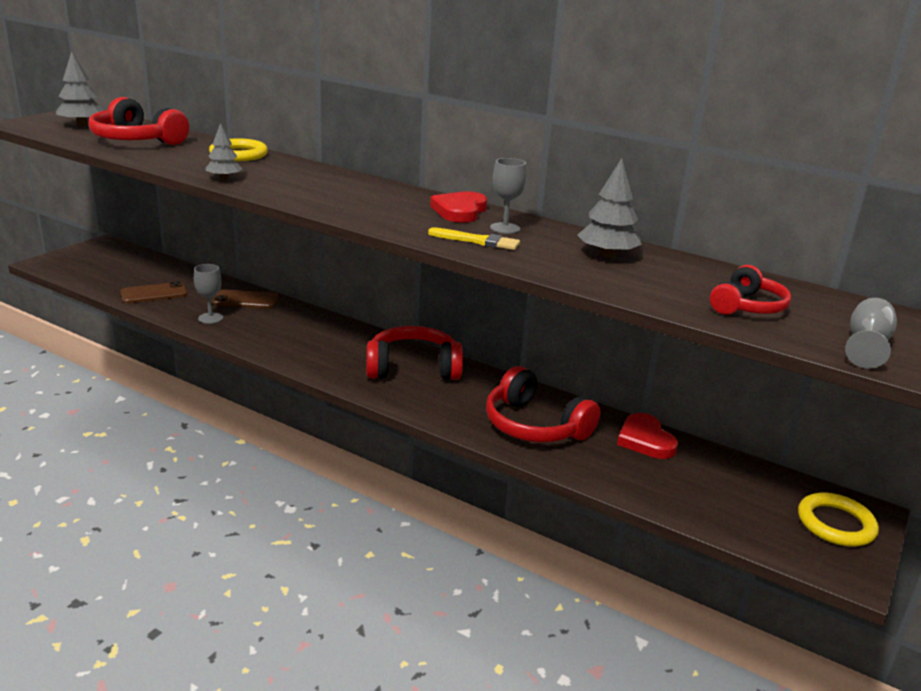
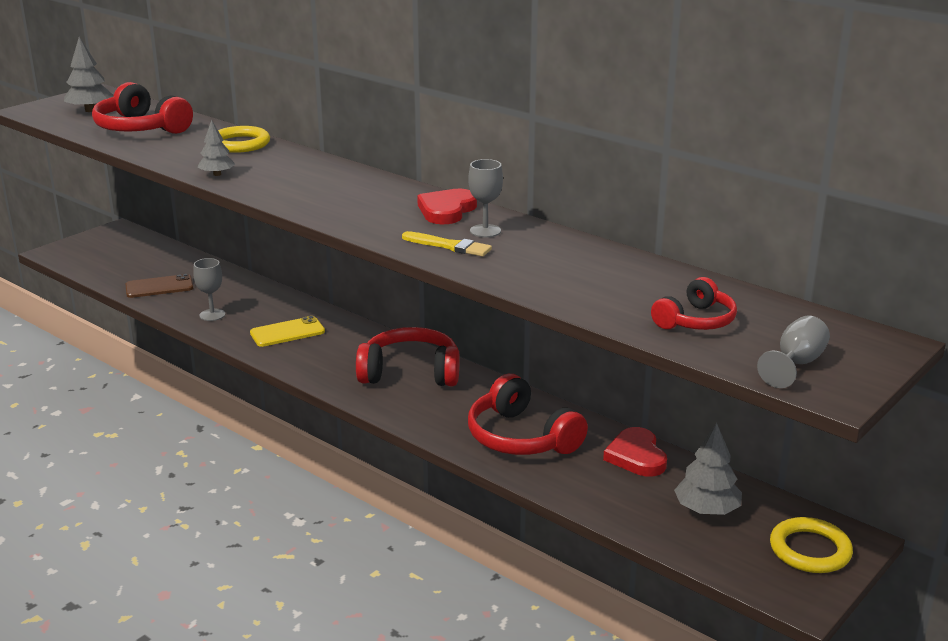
camera: 10 degrees right, 0 degrees up
(245, 300) = (252, 295): brown phone -> none
(287, 333) = (287, 332): none -> yellow phone
(607, 255) = (579, 261): grey tree -> grey tree (707, 510)

